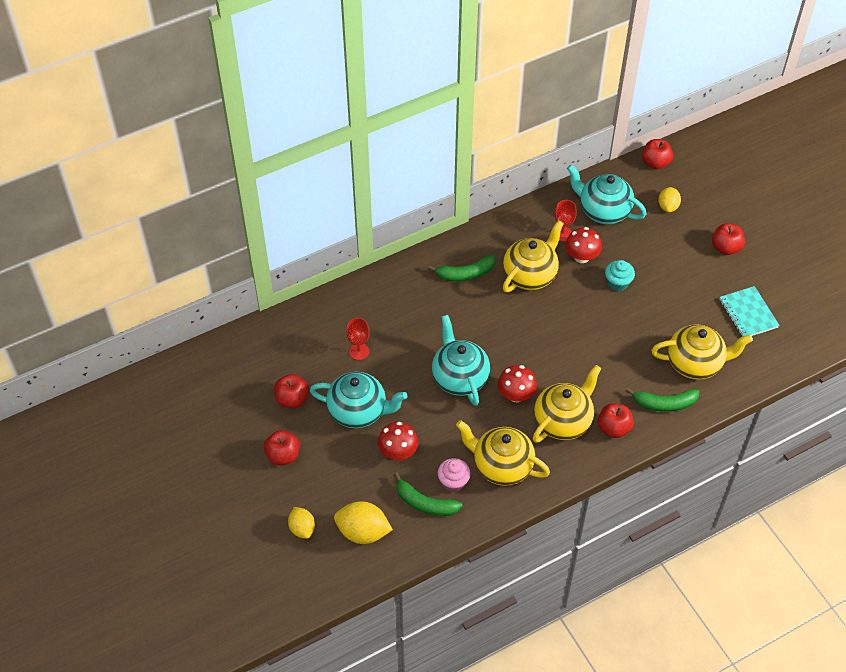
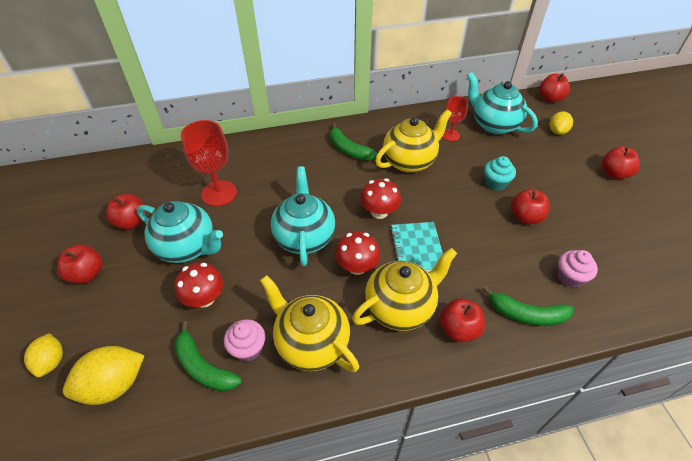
camera: 15 degrees right, 5 degrees down
(359, 351) = (219, 193): red goblet -> red goblet, size x1.72
(363, 532) = (114, 385): yellow lemon -> yellow lemon turned 60 degrees counterclockwise
(465, 274) = (348, 149): green banana -> green banana turned 45 degrees clockwise
(581, 257) = (464, 155): red mushroom -> red mushroom (379, 212)
(650, 313) = (525, 217): none -> red apple
(695, 363) = (570, 277): yellow teapot -> pink cupcake
(748, 313) = (636, 238): turquoise notebook -> turquoise notebook (417, 248)

